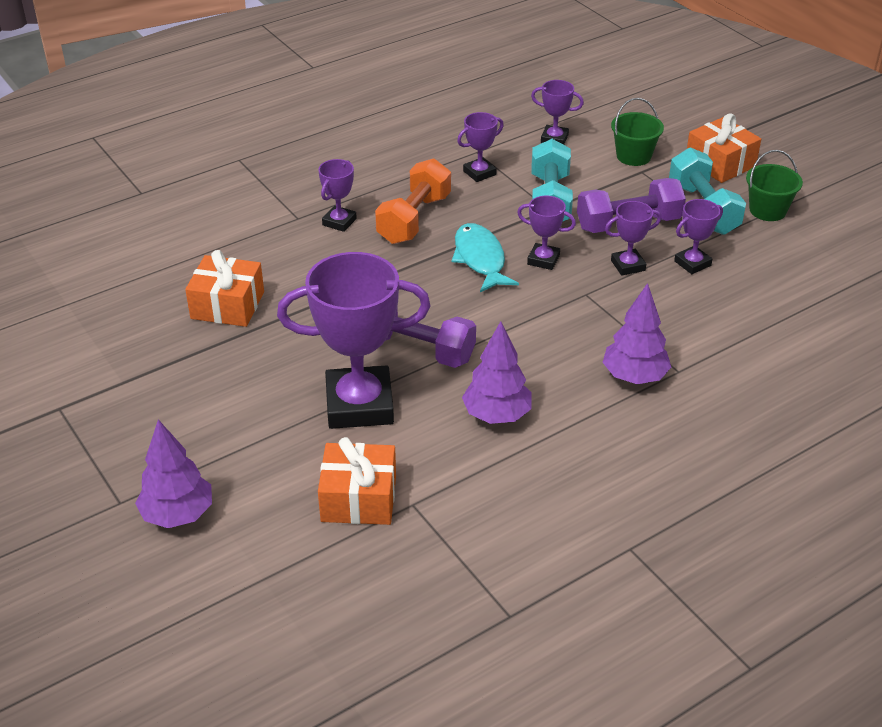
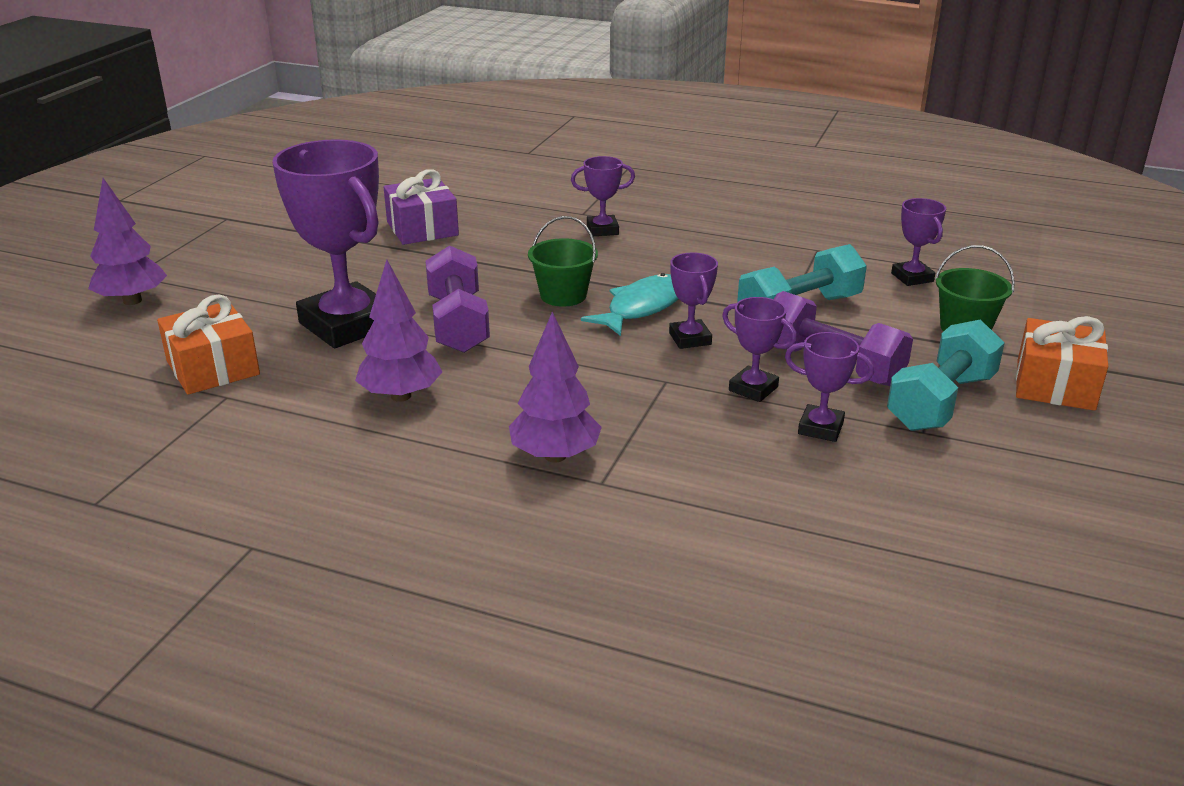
camera: 55 degrees right, 10 degrees down
(227, 305) = (422, 228): orange gift -> purple gift
(414, 219) = (658, 258): orange dumbbell -> none
(479, 173) = (783, 262): purple trophy -> none
(767, 210) = (1018, 447): green bucket -> green bucket (563, 295)

